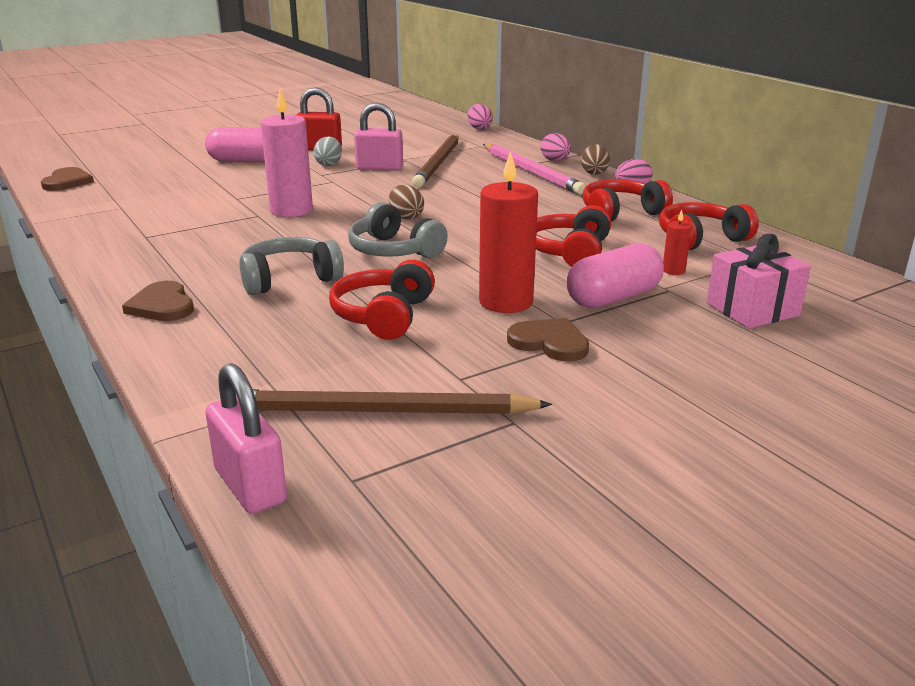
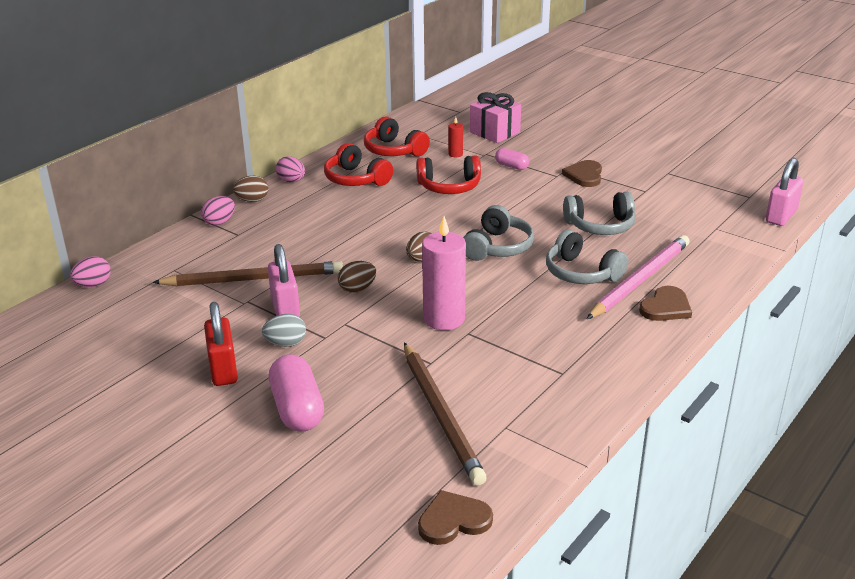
camera: 110 degrees left, 5 degrees up
(381, 190) = (357, 289): none -> brown egg
(381, 411) = (695, 202): brown pencil -> brown pencil (441, 414)
(384, 316) = (600, 226): red headphones -> grey headphones
(506, 302) = (546, 194): red candle -> none
(531, 172) = (262, 228): pink pencil -> pink pencil (639, 280)
(613, 298) = (511, 166): pink capsule -> pink capsule, size x0.55

